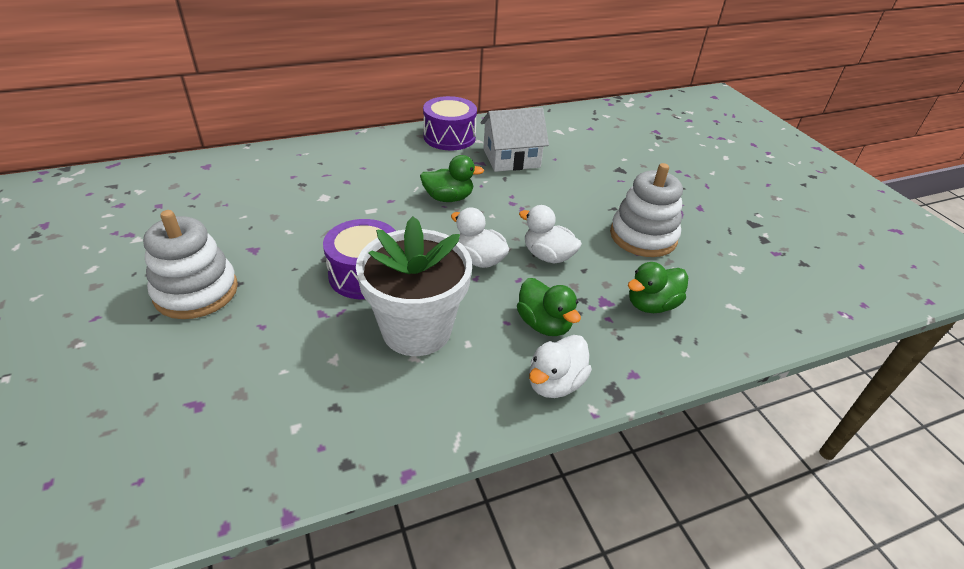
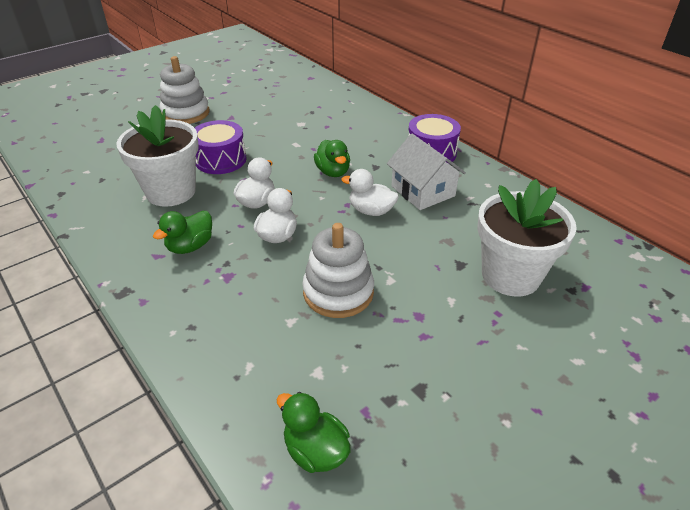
camera: 75 degrees right, 0 degrees up
(555, 383) = (128, 260): white duck -> white duck (371, 211)
(638, 153) = (510, 275): none -> white flower pot
(651, 305) = (232, 306): green duck -> green duck (315, 450)

